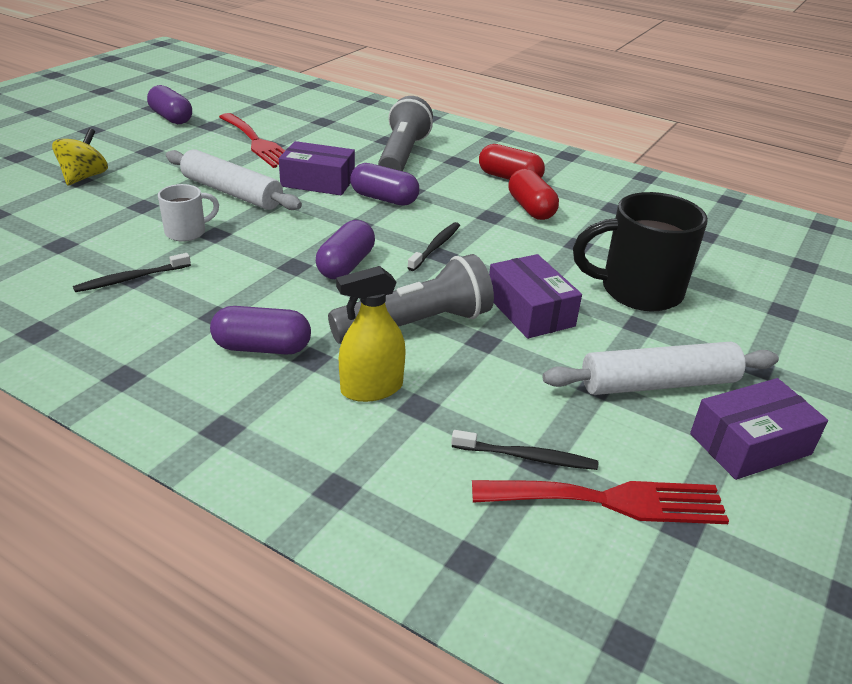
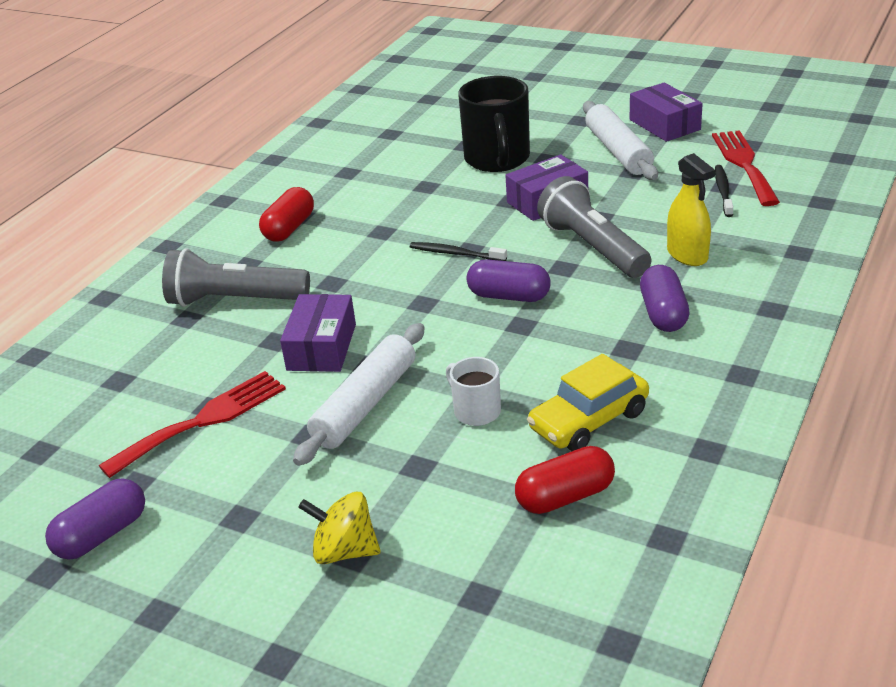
camera: 90 degrees left, 0 degrees up
(130, 279) = (589, 420): black toothbrush -> yellow car
(384, 199) = (357, 296): purple capsule -> none
(531, 208) = (360, 212): red capsule -> red capsule (565, 496)

